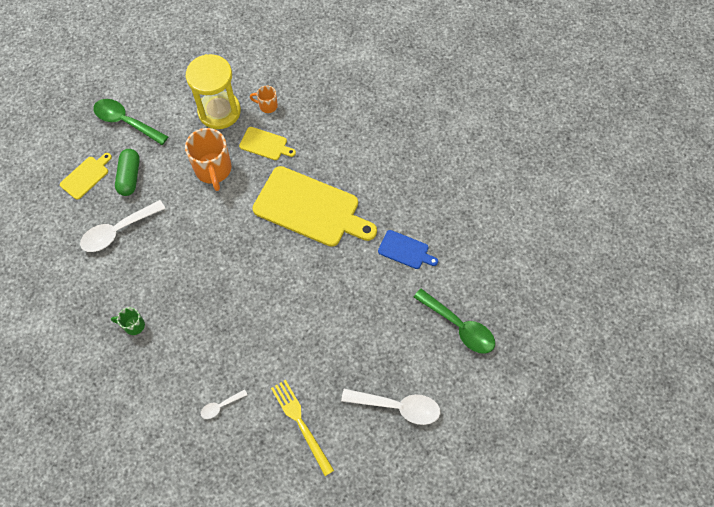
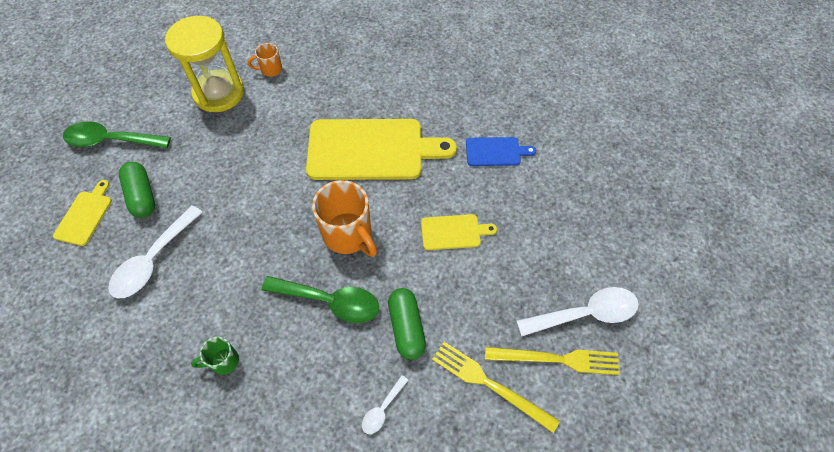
camera: 25 degrees left, 5 degrees down
(213, 170) = (241, 152): orange mug -> orange mug (348, 235)
(265, 144) = (287, 106): yellow cutting board -> yellow cutting board (453, 232)
(265, 358) = (406, 327): none -> green capsule
(358, 429) = (557, 359): none -> yellow fork
(459, 326) = (596, 203): green spoon -> green spoon (330, 301)

